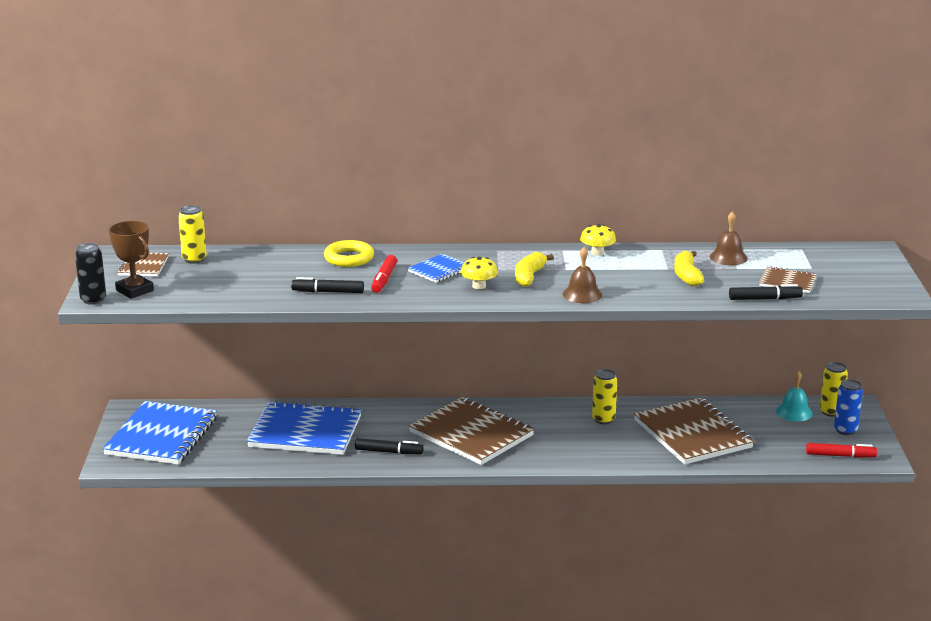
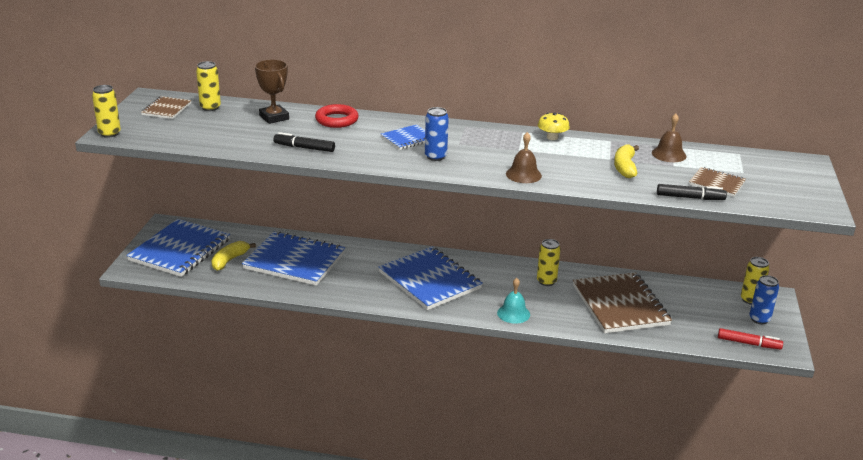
camera: 10 degrees right, 5 degrees up
(93, 300) = (109, 133): black can -> yellow can
(134, 290) = (147, 129): brown trophy -> brown trophy (274, 117)
(349, 258) = (337, 120): yellow ring -> red ring
(384, 279) = (357, 142): red marker -> none
(389, 452) = (355, 288): black marker -> none
(471, 434) = (430, 280): brown notebook -> blue notebook
(479, 286) = (435, 157): yellow mushroom -> blue can
(529, 276) = (483, 153): yellow banana -> yellow banana (230, 260)
(794, 412) = (716, 296): turquoise bell -> turquoise bell (513, 313)

